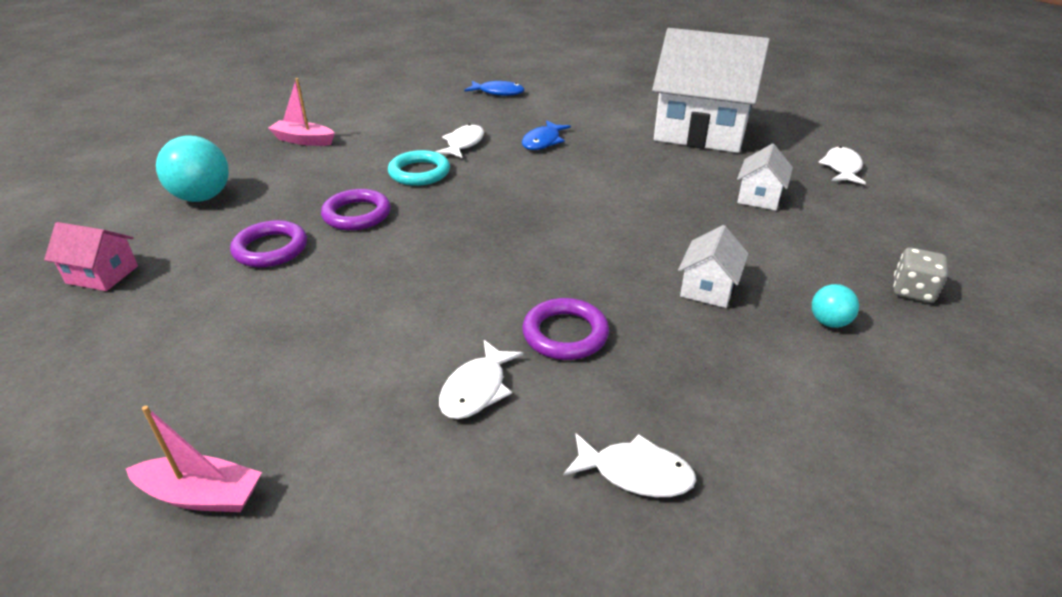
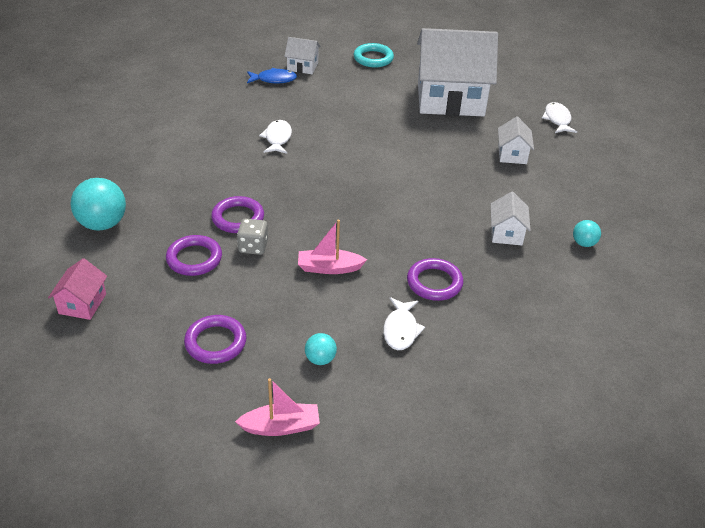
camera: 20 degrees left, 5 degrees up
(102, 274) = (82, 303): pink house -> pink house turned 75 degrees counterclockwise
(213, 352) = (215, 342): none -> purple ring
(303, 140) = (143, 155): pink boat -> pink boat (329, 268)
(332, 406) = (320, 359): none -> turquoise ball
(419, 172) = (260, 172): turquoise ring -> turquoise ring (373, 58)
(538, 85) = (302, 66): none -> white house
(543, 141) = (338, 127): blue fish -> none
(635, 473) = (513, 357): white fish -> none
(912, 291) = (624, 212): grey dice -> grey dice (253, 247)

